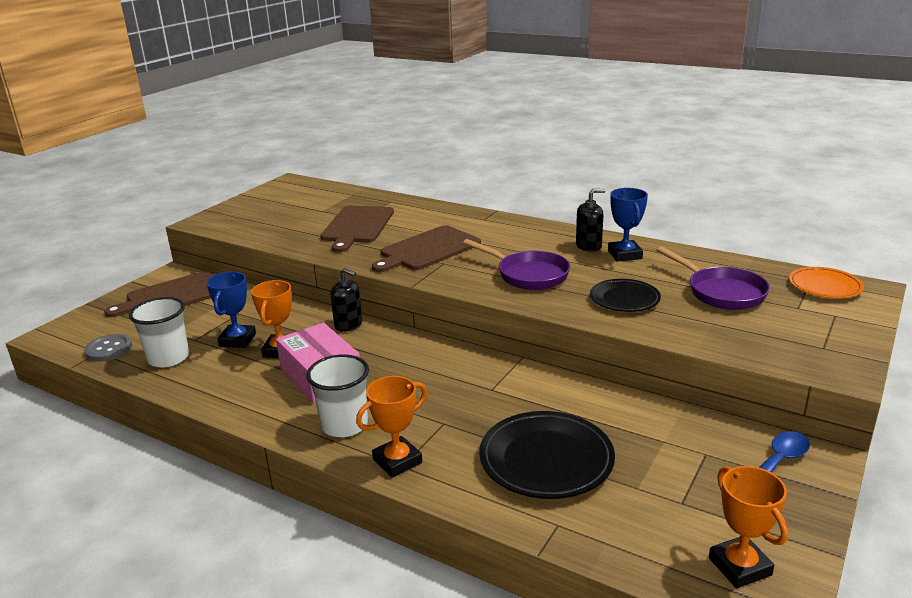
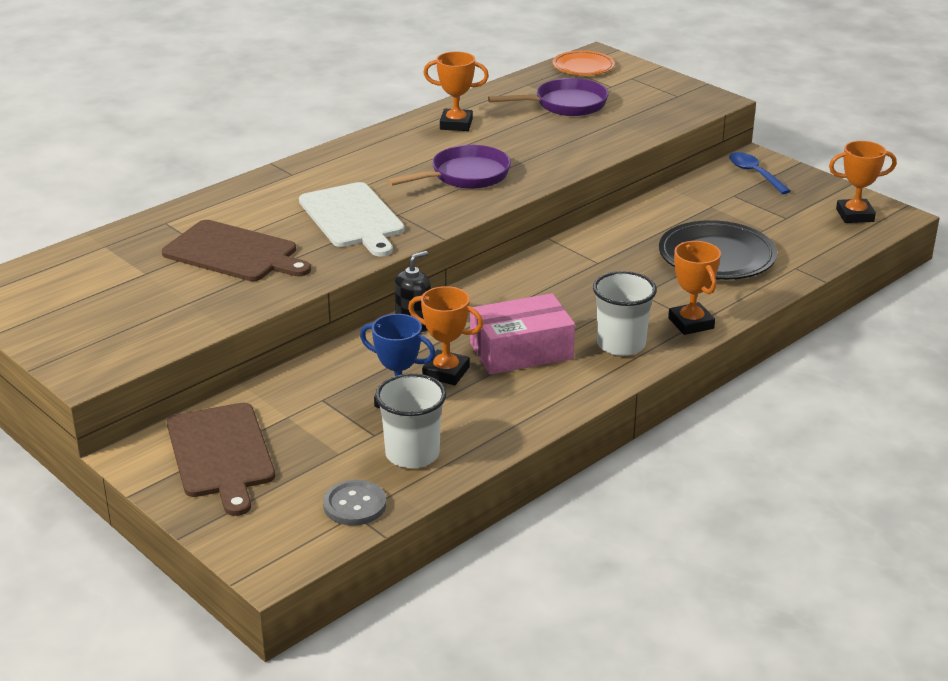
camera: 75 degrees left, 5 degrees up
(427, 249) = (352, 218): brown cutting board -> white cutting board
(588, 246) = (421, 136): black soap dispenser -> none
(624, 255) = (456, 124): blue trophy -> orange trophy
(624, 299) = (550, 144): black plate -> none

